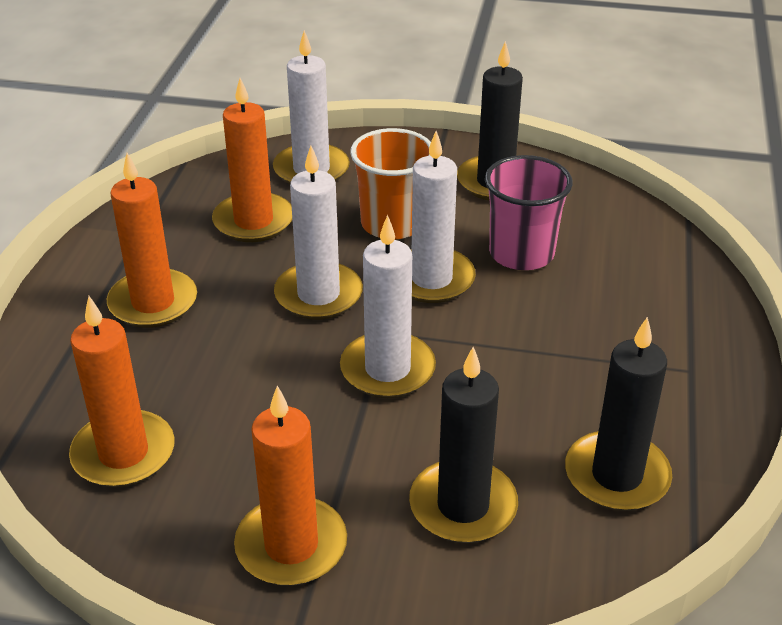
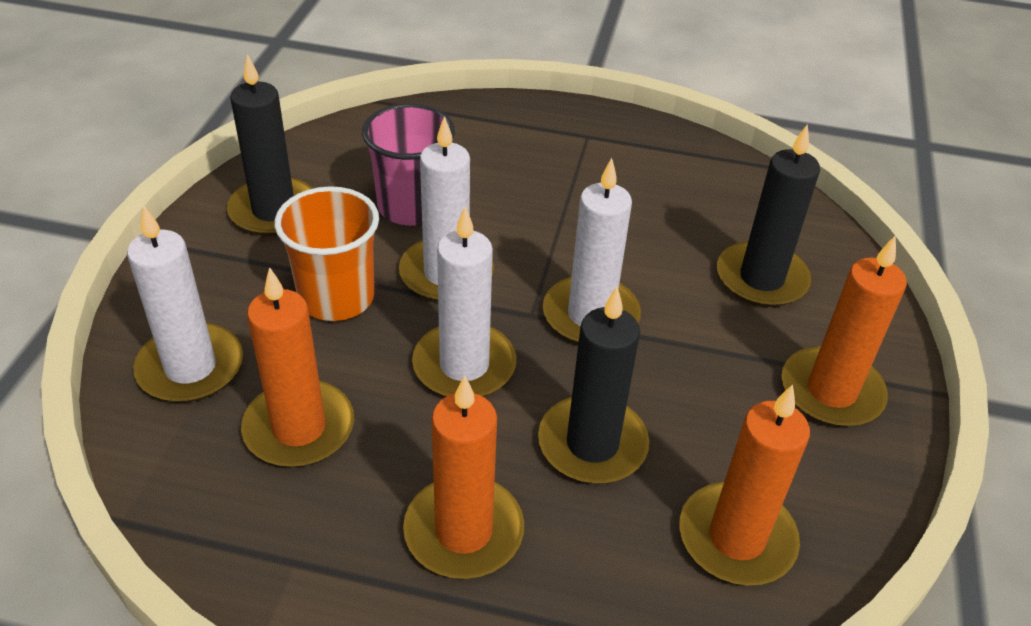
camera: 90 degrees left, 5 degrees up
(616, 475) = (713, 191): black candle -> black candle (592, 444)

